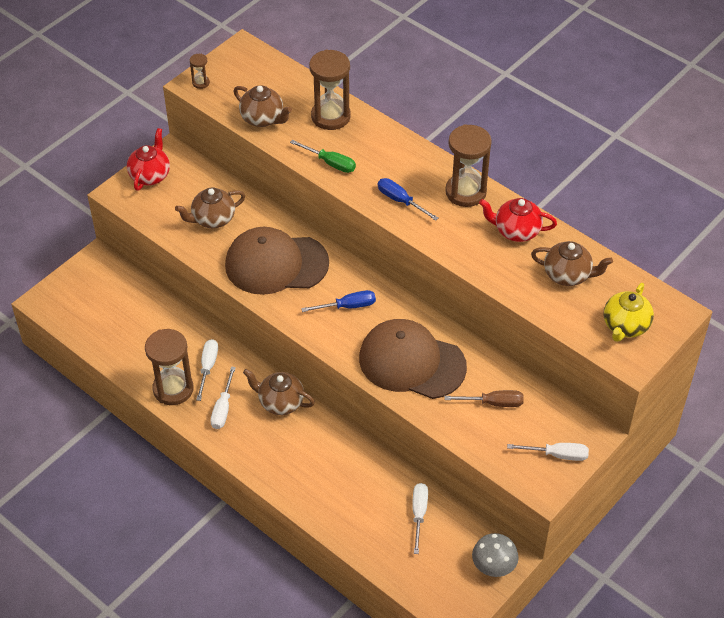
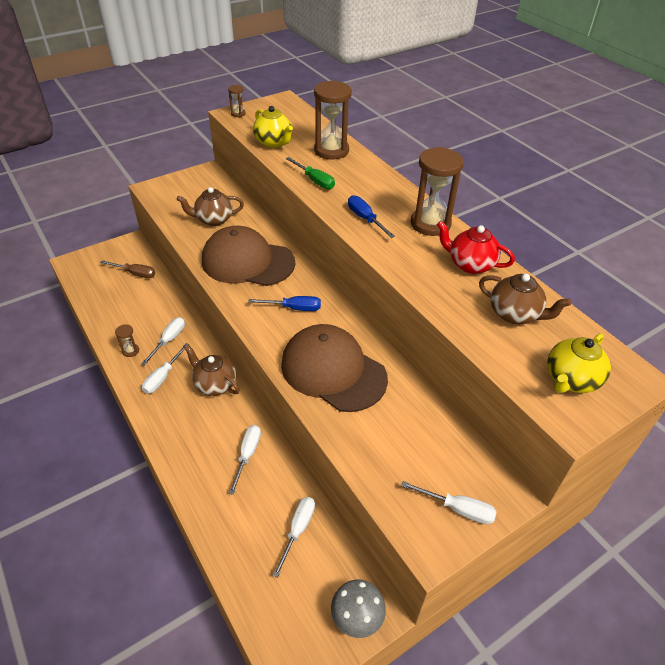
camera: 15 degrees right, 5 degrees down
(150, 175) = (183, 182): red teapot -> none
(173, 389) = (130, 351): brown hourglass -> brown hourglass, size x0.45
(263, 119) = (274, 143): brown teapot -> yellow teapot
(345, 462) = (247, 455): none -> white screwdriver
(493, 403) = (403, 432): brown screwdriver -> brown screwdriver (135, 273)

